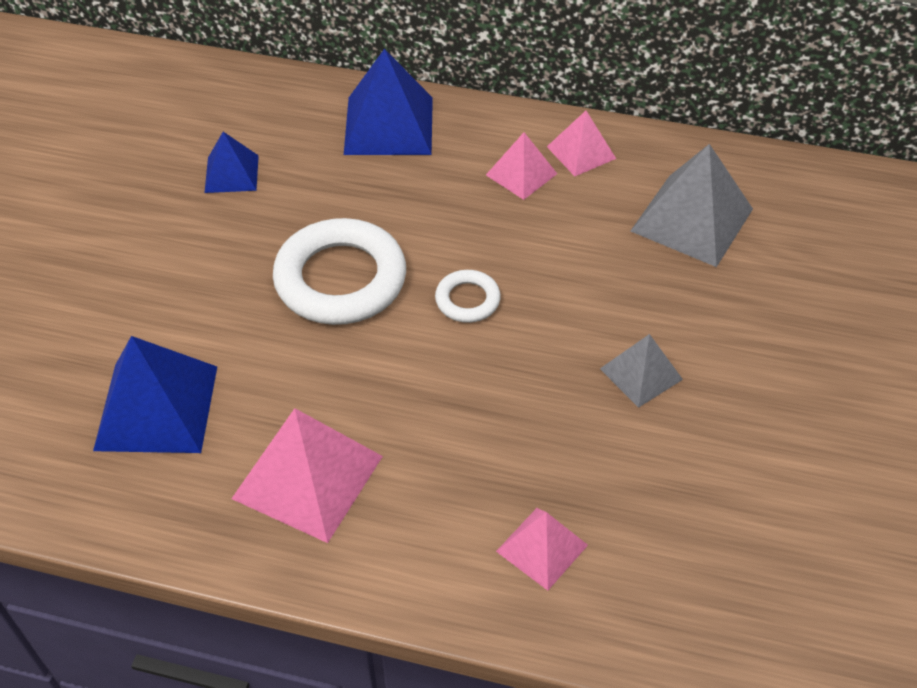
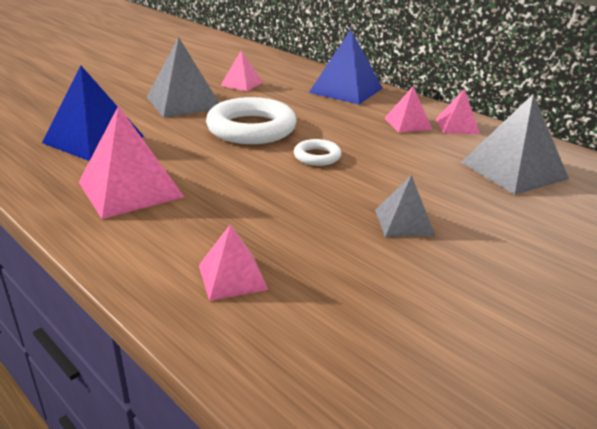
camera: 30 degrees right, 20 degrees down
(194, 261) = (184, 102): none -> grey pyramid
(232, 173) = (242, 84): blue pyramid -> pink pyramid

